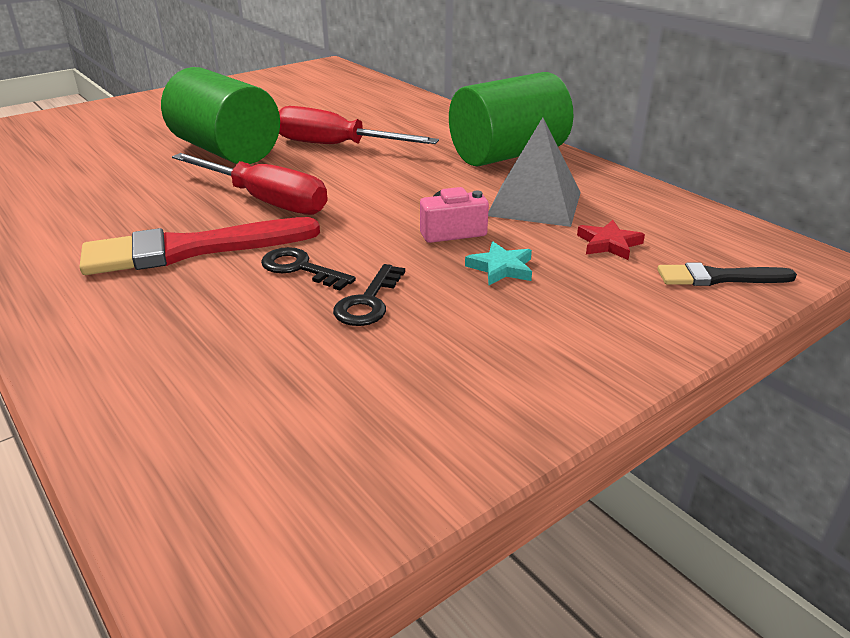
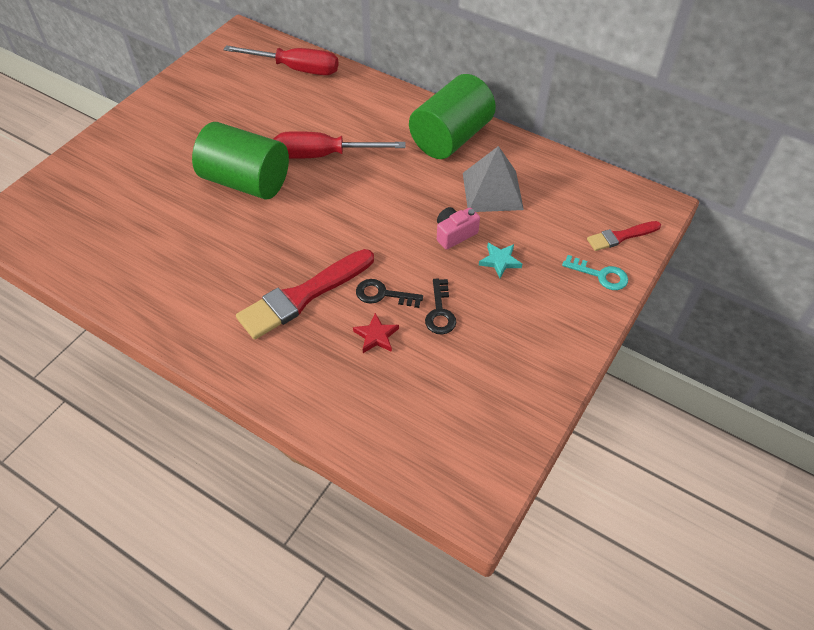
camera: 20 degrees left, 20 degrees up
(265, 201) = (316, 234): red screwdriver -> red screwdriver (296, 69)
(609, 244) = (552, 221): red star -> red star (376, 336)
(663, 313) = (600, 275): none -> turquoise key
(719, 278) = (620, 236): black brush -> red brush

